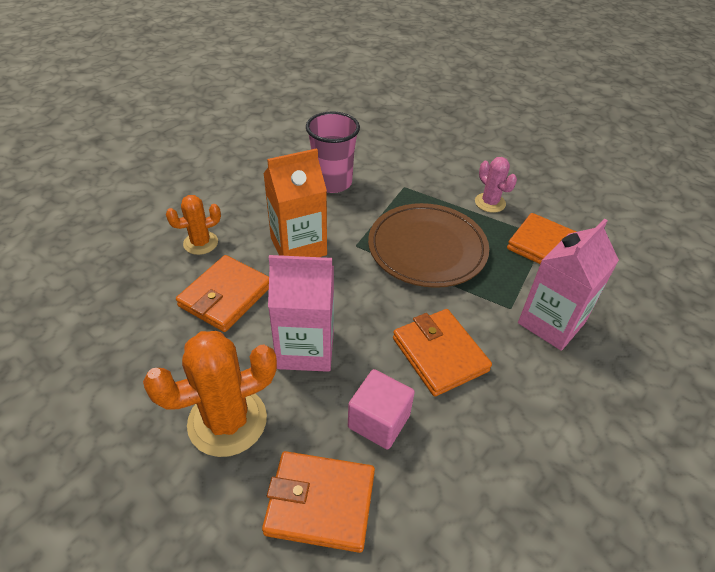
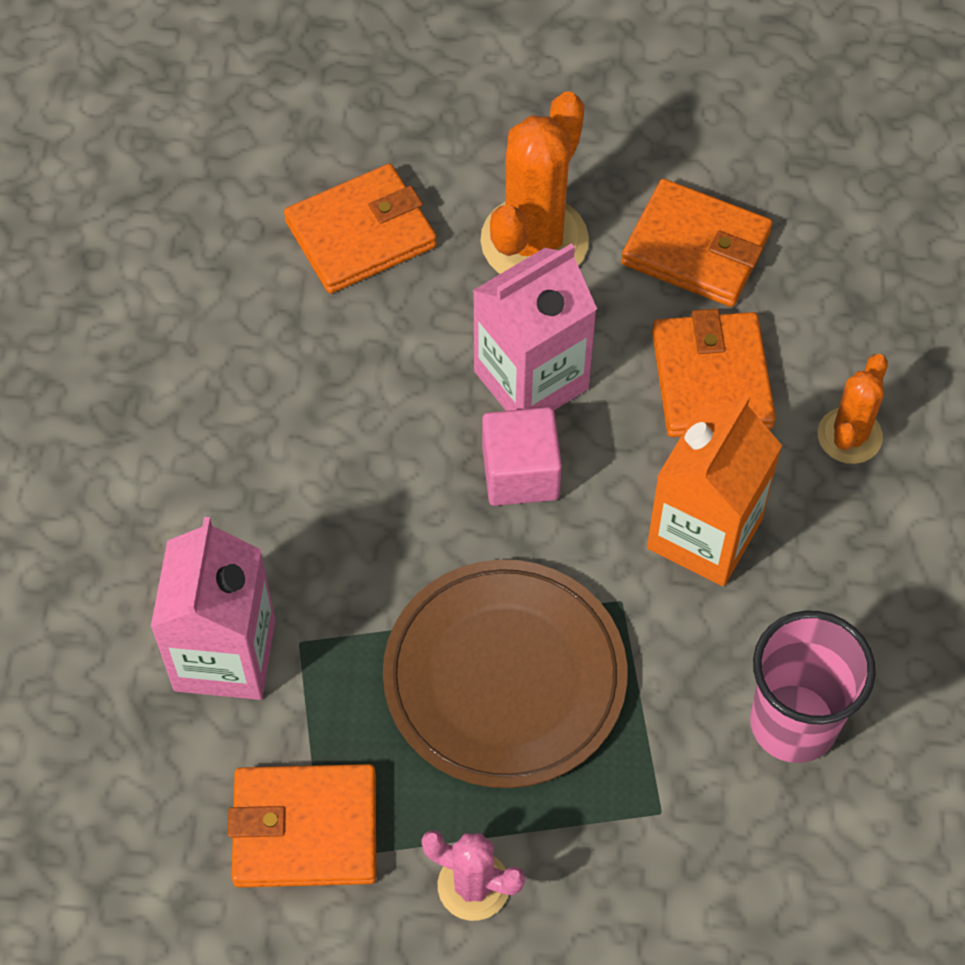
camera: 145 degrees right, 15 degrees up
(379, 421) = (365, 352): pink cube -> pink cube (520, 473)
(439, 354) = (353, 490): orange wallet -> orange wallet (696, 248)

